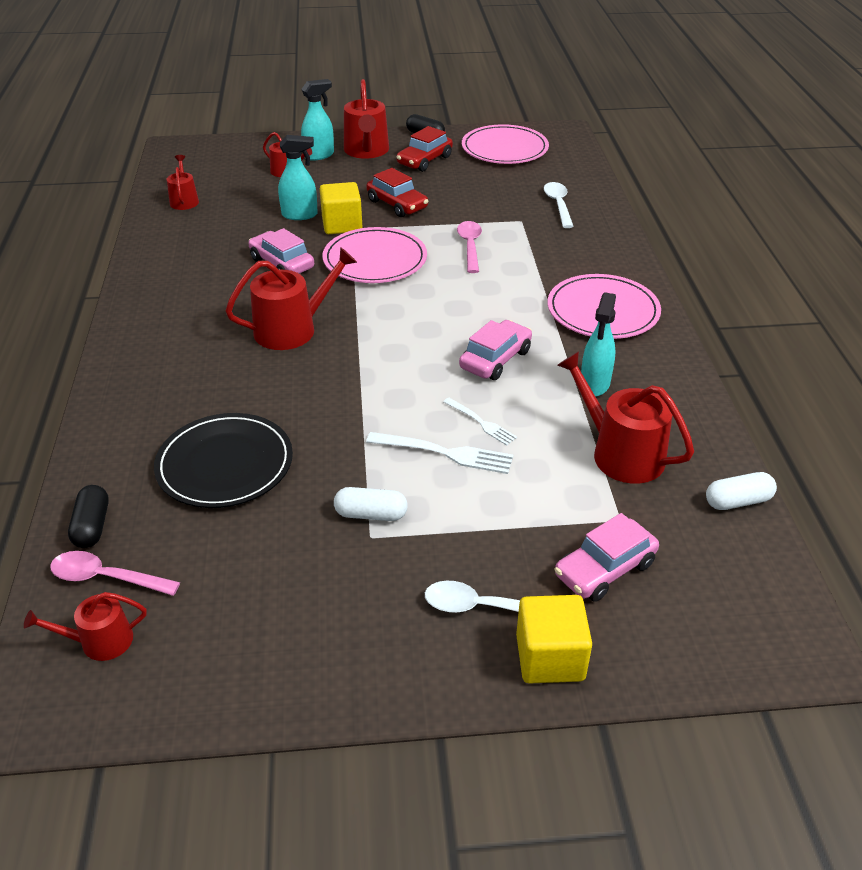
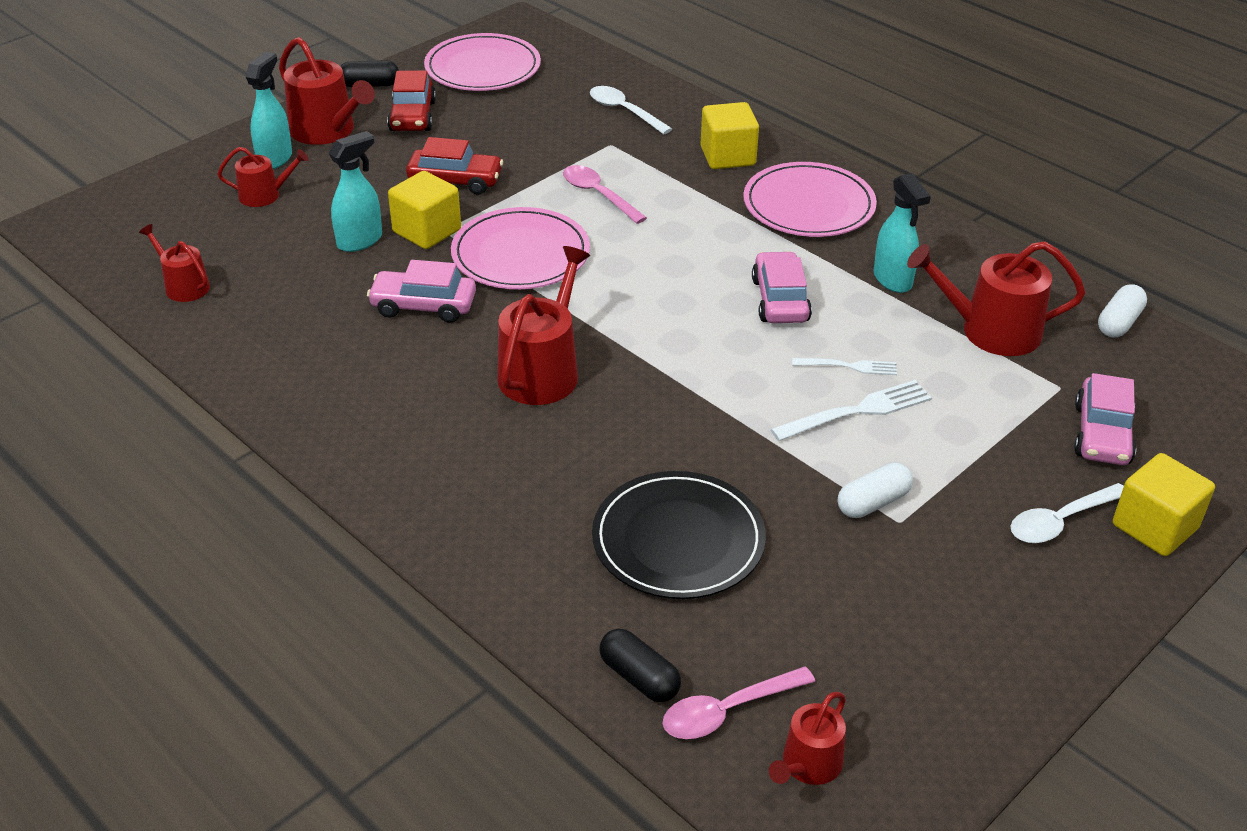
camera: 40 degrees left, 0 degrees up
(589, 258) = (727, 156): none -> yellow cube

